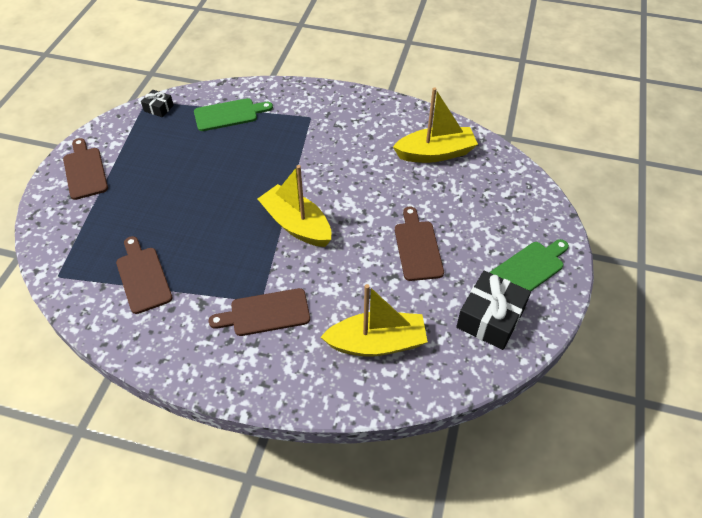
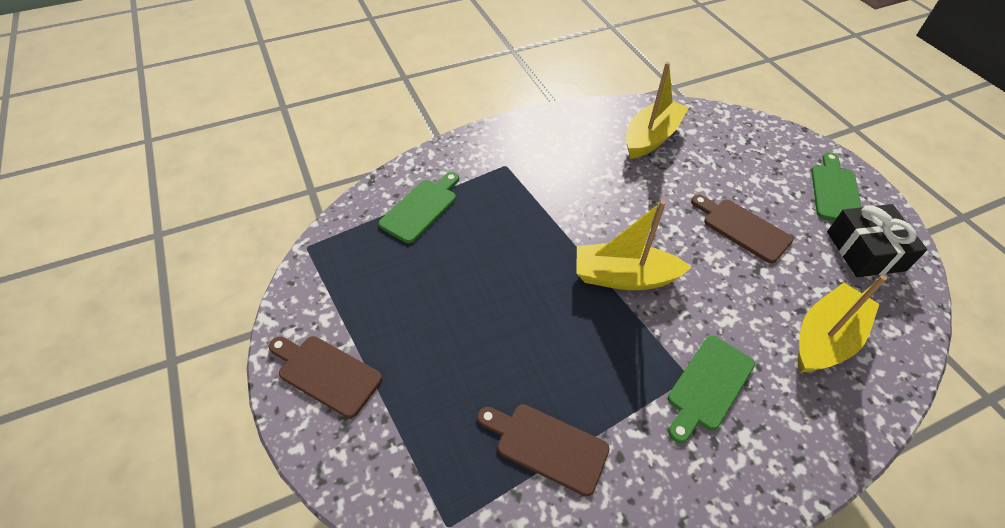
camera: 40 degrees left, 0 degrees up
(158, 108) = (332, 246): black gift -> none
(265, 313) = (708, 385): brown cutting board -> green cutting board

